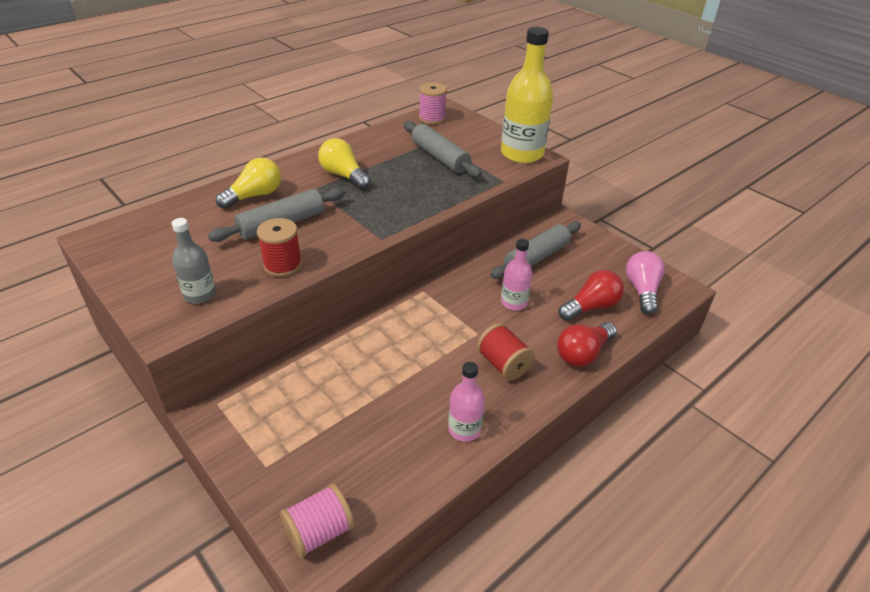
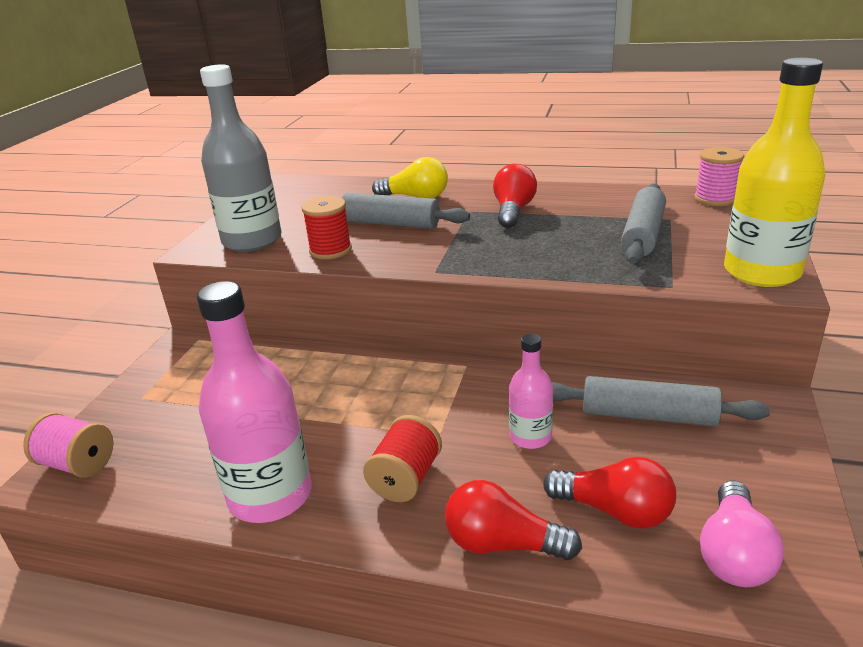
camera: 60 degrees right, 10 degrees down
(200, 294) = (252, 240): grey bottle -> grey bottle, size x1.87
(343, 175) = (513, 211): yellow light bulb -> red light bulb
(464, 429) = (270, 496): pink bottle -> pink bottle, size x1.87
(642, 290) = (734, 553): pink light bulb -> pink light bulb turned 135 degrees clockwise

